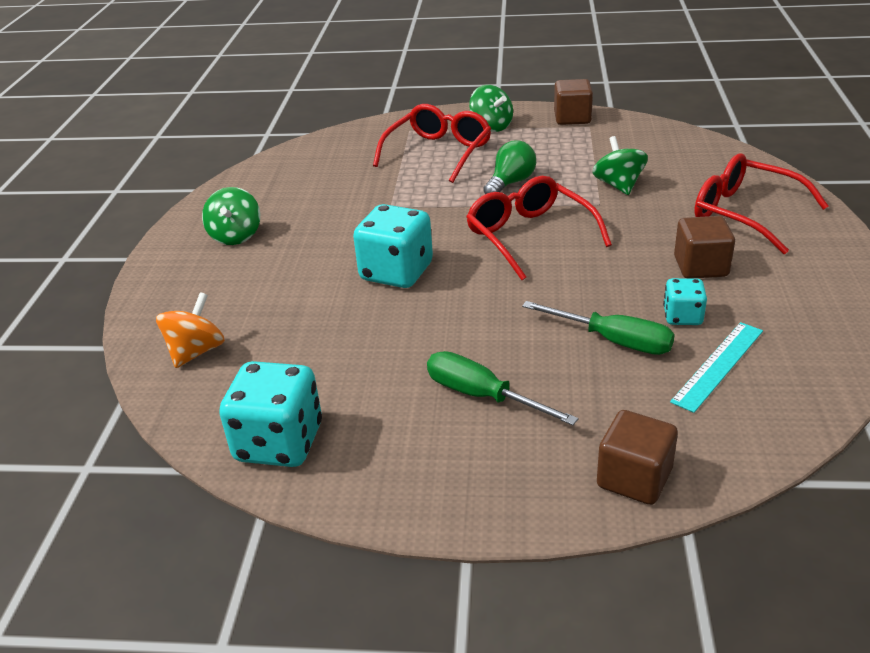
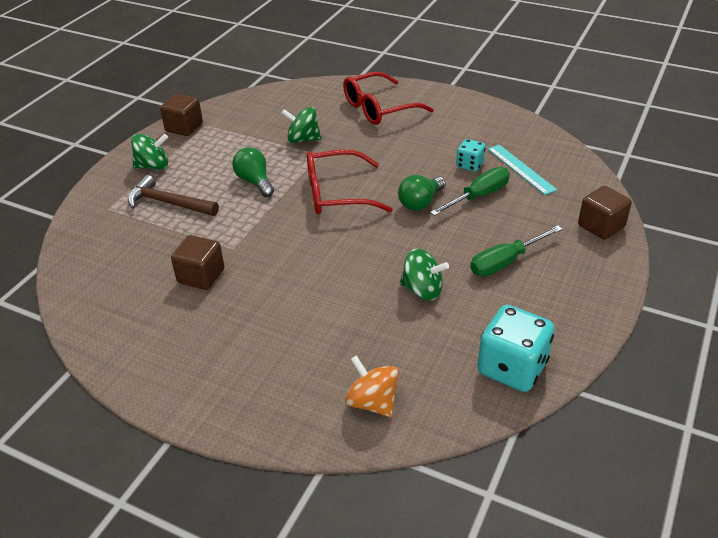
camera: 70 degrees left, 5 degrees up
(236, 236) = (199, 352): green spinning top -> green spinning top (422, 290)
(396, 272) = (336, 267): turquoise dice -> none
(438, 153) = (168, 203): red glasses -> brown hammer
(559, 298) = (420, 202): none -> green light bulb
(700, 267) = (424, 142): brown cube -> brown cube (201, 276)

